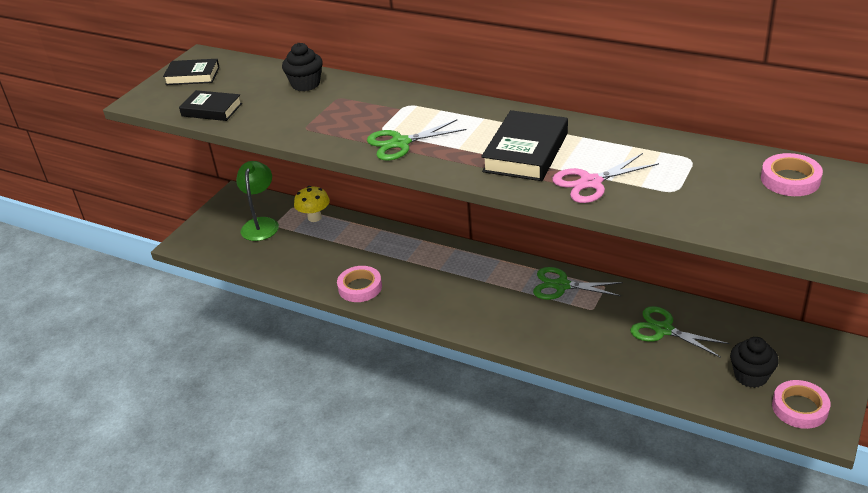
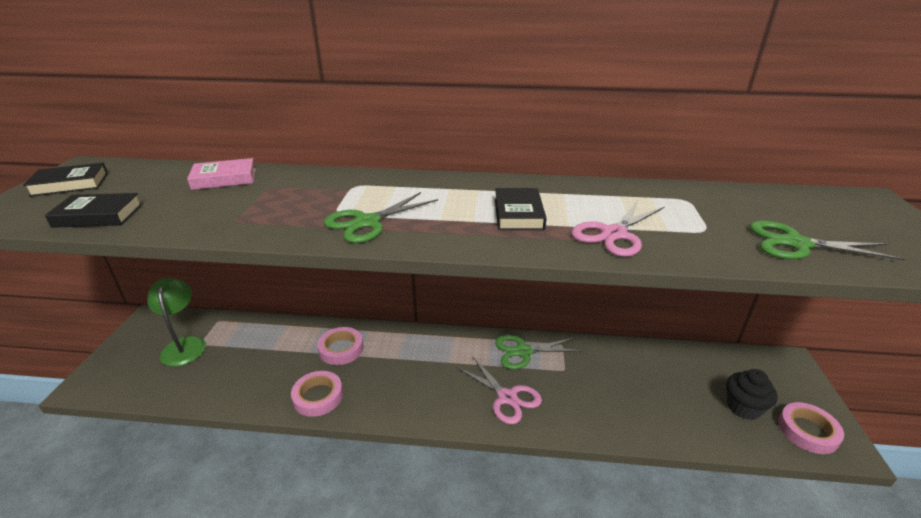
camera: 25 degrees left, 5 degrees down
(306, 84) = (224, 179): black cupcake -> pink book
(314, 217) = (246, 328): yellow mushroom -> none
(523, 321) = (507, 397): none -> pink scissors
(526, 152) = (518, 214): black book -> black book, size x0.64
(663, 330) = (639, 377): green scissors -> green scissors (796, 244)
(790, 179) = (792, 206): pink tape -> pink tape (341, 349)

